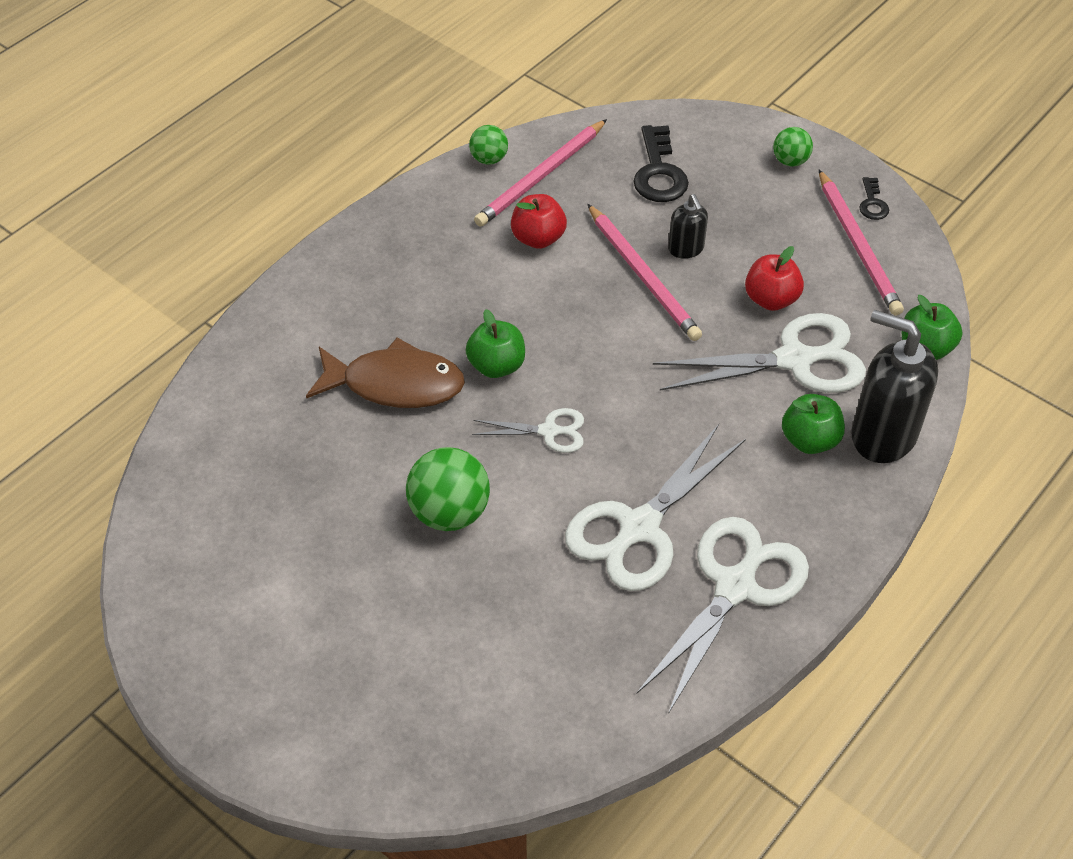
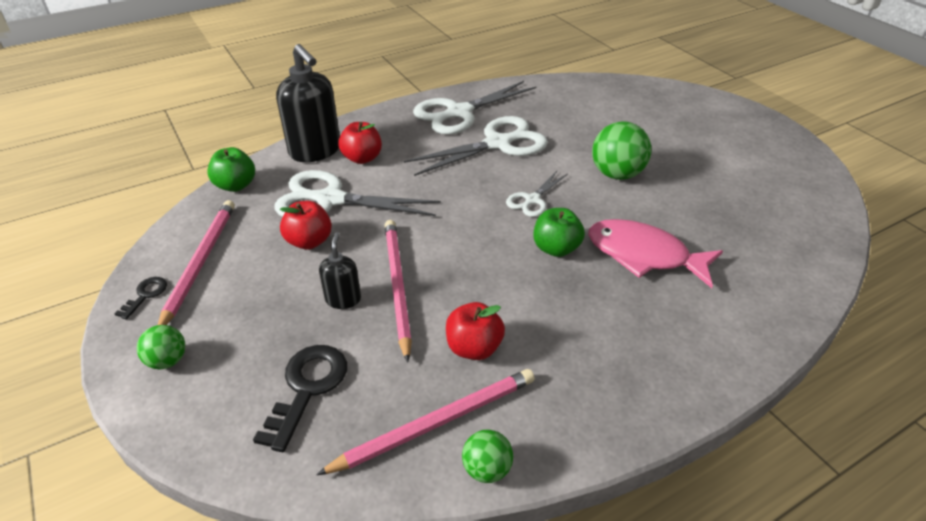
camera: 160 degrees left, 10 degrees down
(395, 384) = (644, 255): brown fish -> pink fish
(548, 431) = (532, 200): white scissors -> white scissors turned 75 degrees counterclockwise
(809, 440) = (362, 158): green apple -> red apple

